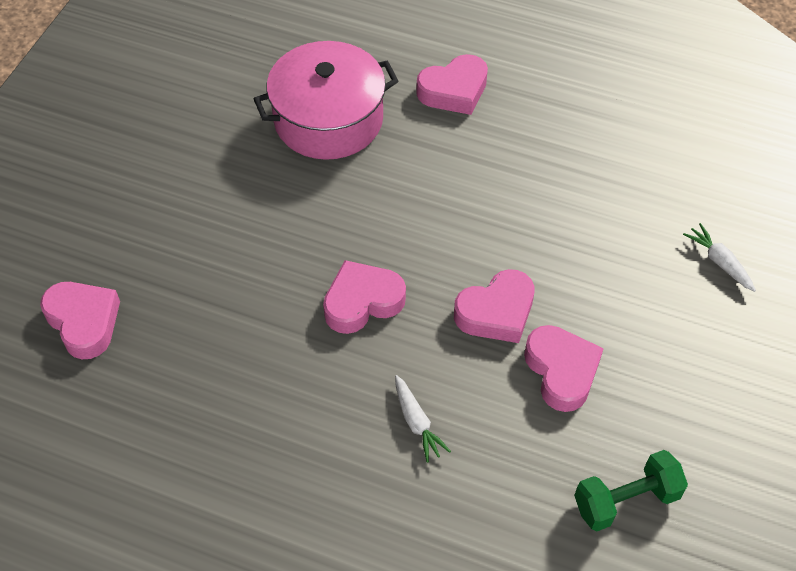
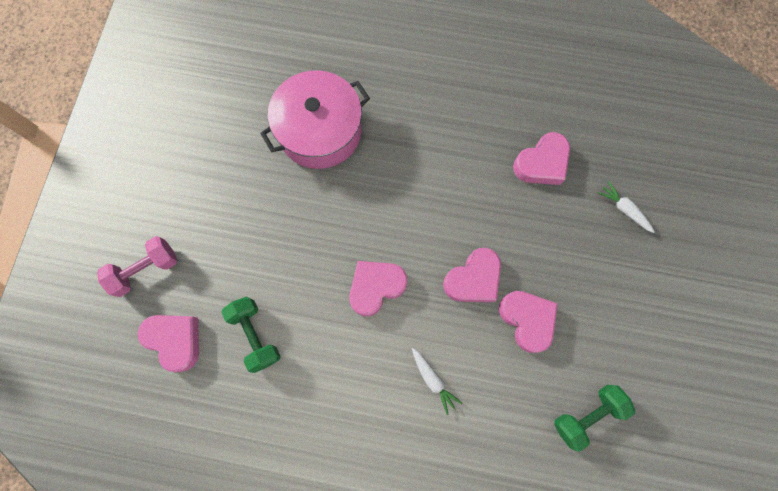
camera: 10 degrees left, 20 degrees up
(67, 238) = (145, 270): none -> pink dumbbell
(189, 332) = (255, 335): none -> green dumbbell
(454, 90) = (409, 90): pink heart -> pink heart (541, 163)

